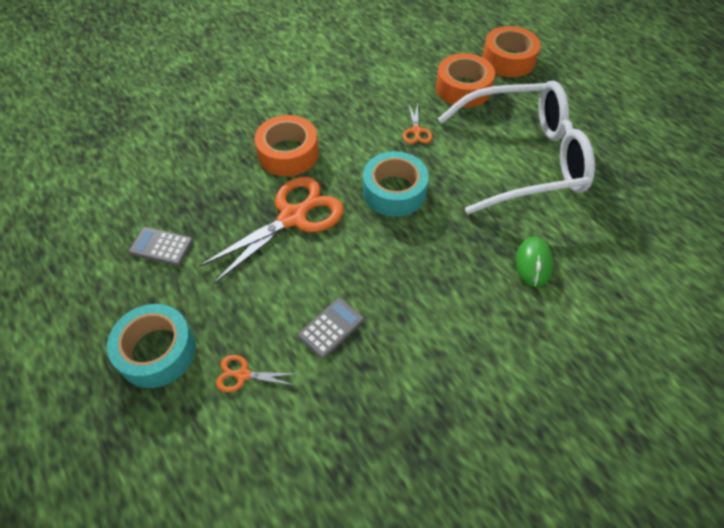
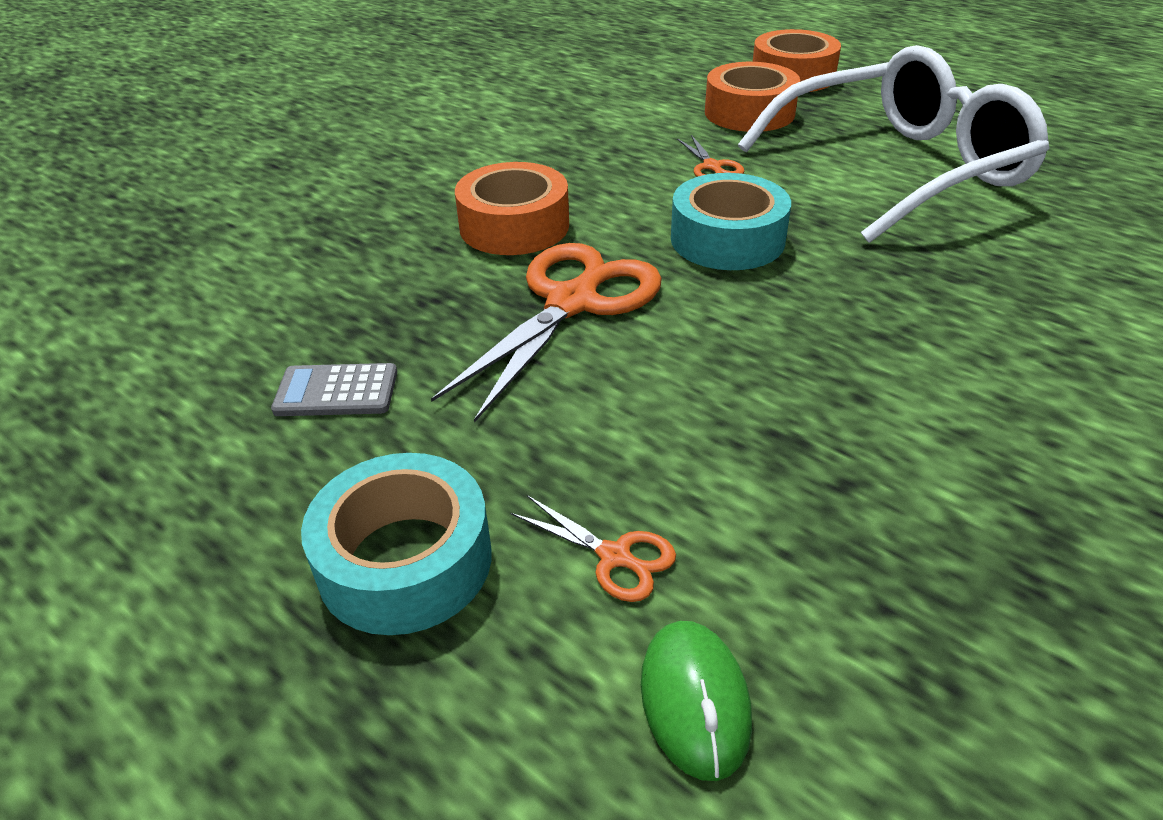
camera: 15 degrees left, 15 degrees down
(243, 375) = (614, 556): orange scissors -> orange scissors turned 135 degrees counterclockwise
(331, 328) = (743, 440): grey calculator -> none
(533, 263) = (1019, 282): green mouse -> green mouse (694, 701)

